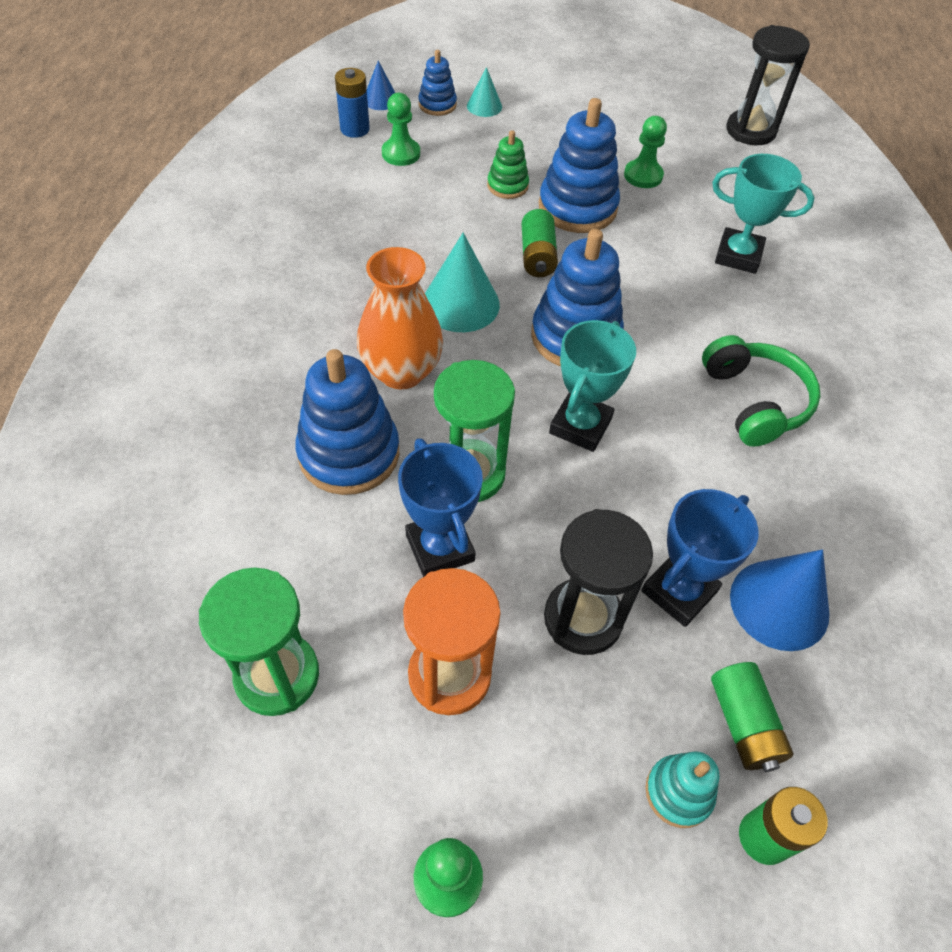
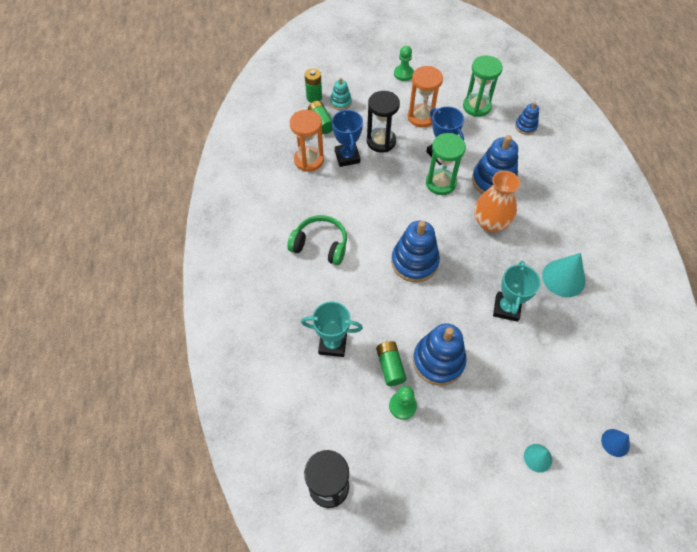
camera: 170 degrees right, 5 degrees up
(355, 129) = (613, 401): blue battery -> none
(401, 154) = (569, 383): green pawn -> none
(437, 105) = (572, 448): blue stacking toy -> blue stacking toy (525, 126)
(460, 303) = (479, 268): turquoise cone -> turquoise cone (563, 278)
(507, 186) = (488, 369): green stacking toy -> none
(537, 256) = (450, 313): green battery -> green battery (390, 366)
(580, 426) = (400, 214): turquoise trophy -> turquoise trophy (506, 308)
(679, 591) = (347, 157): blue trophy -> blue trophy turned 45 degrees counterclockwise
(754, 401) = (320, 245): green headphones -> green headphones turned 135 degrees clockwise
(779, 604) = (309, 160): blue cone -> orange hourglass

